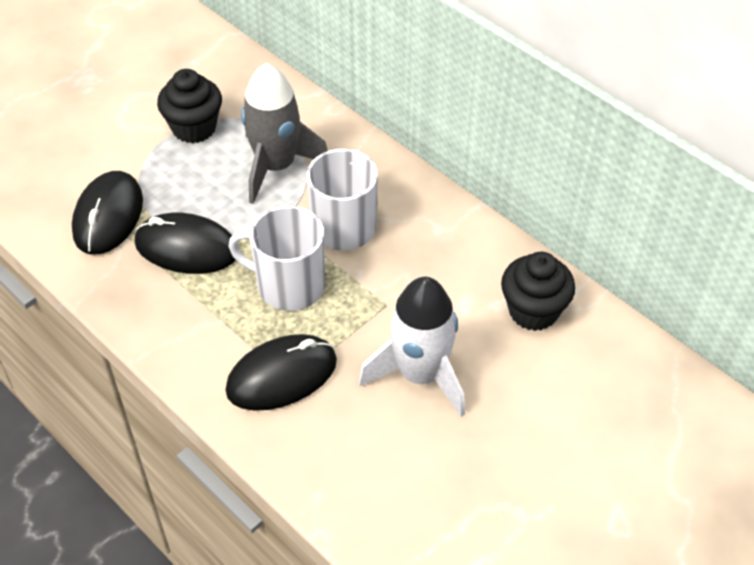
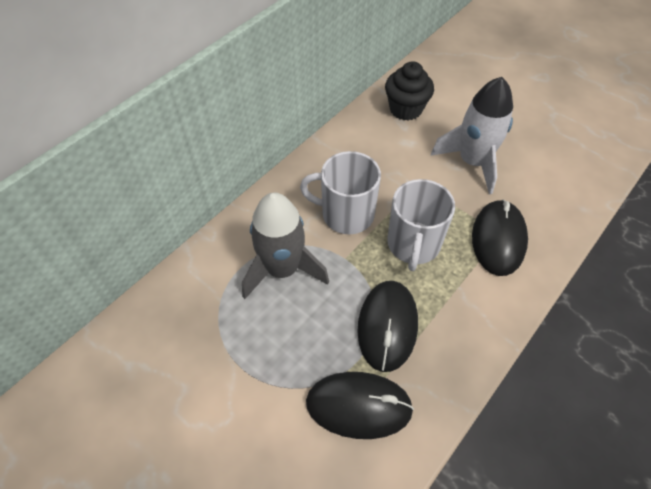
camera: 95 degrees left, 5 degrees up
(194, 128) = (232, 347): black cupcake -> none
(282, 376) = (498, 239): black mouse -> black mouse turned 45 degrees clockwise

